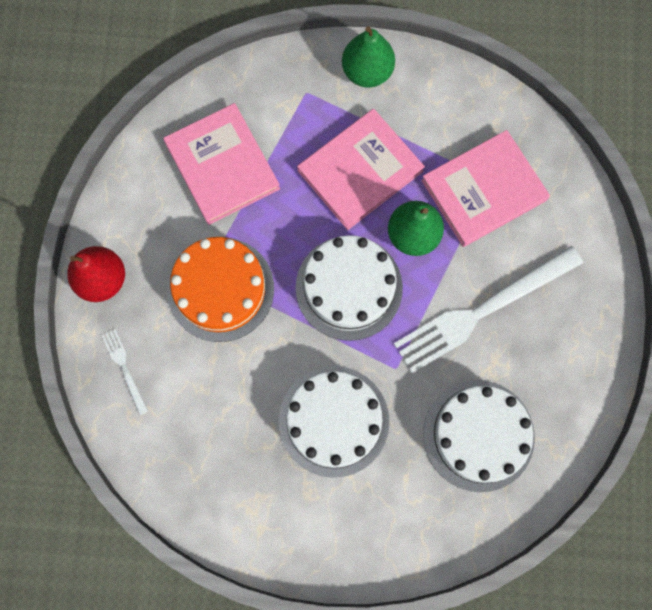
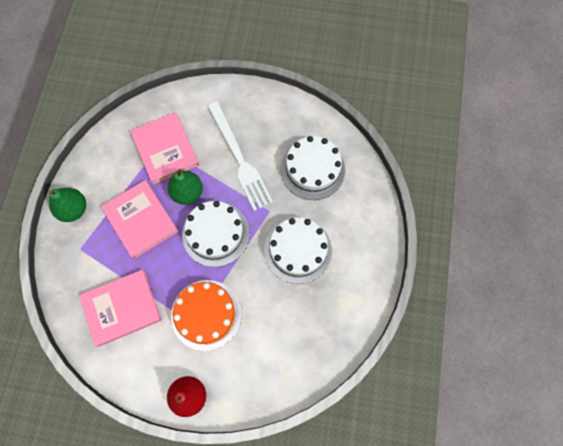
camera: 85 degrees left, 5 degrees down
(124, 368) = (252, 382): white fork -> none

